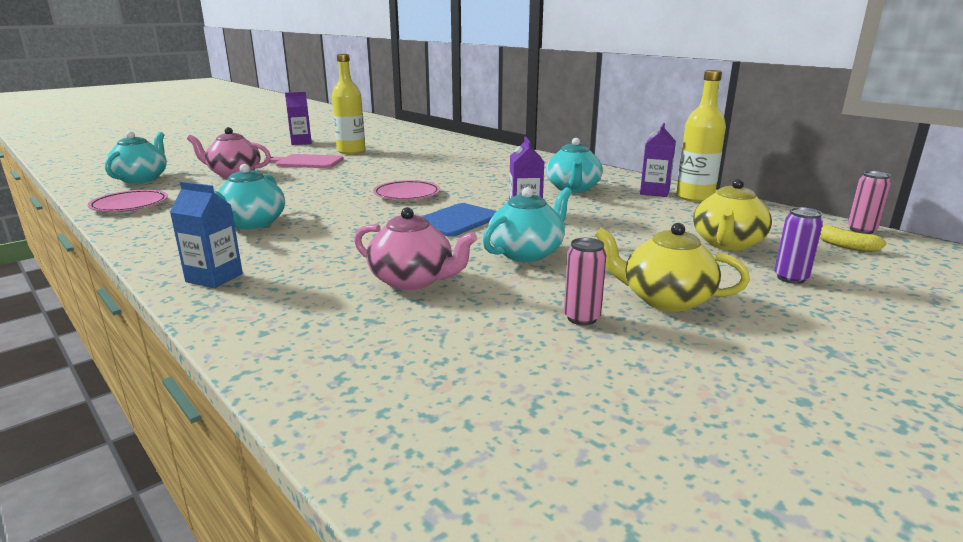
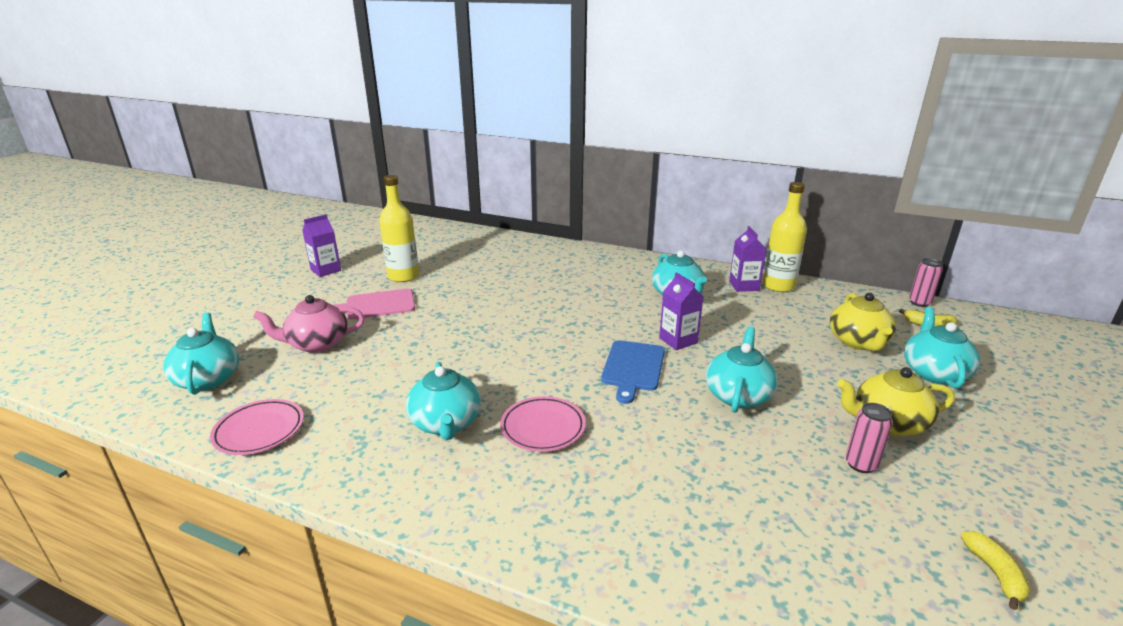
camera: 25 degrees left, 5 degrees up
(214, 278) = (513, 518): blue carton -> none
(407, 194) = (545, 337): pink plate -> pink plate (543, 427)
(413, 280) = (693, 461): pink teapot -> none
(610, 425) = (995, 573): none -> yellow banana
(790, 278) = (934, 373): purple can -> turquoise teapot

